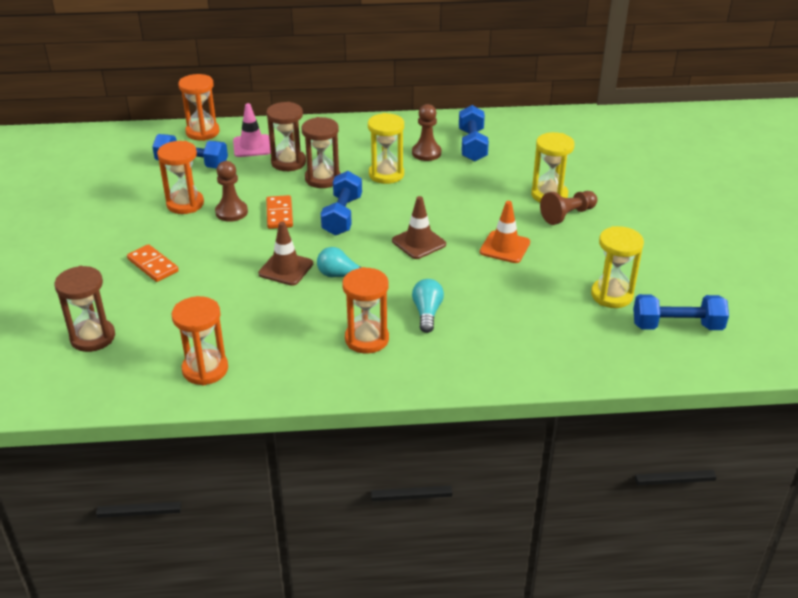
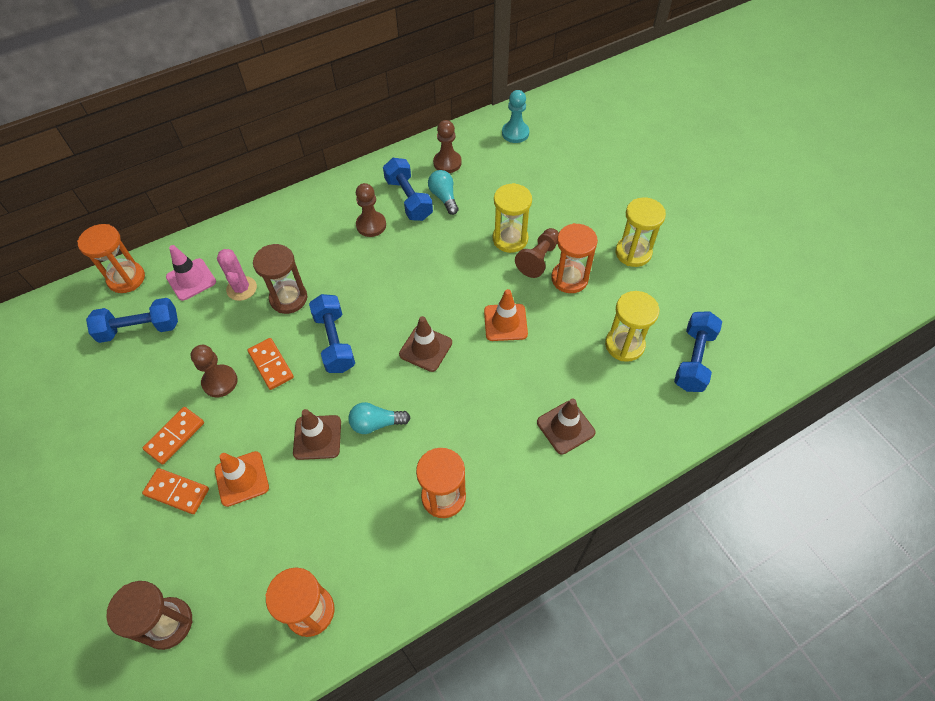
camera: 25 degrees left, 20 degrees up
(174, 233) = (175, 436): none -> orange domino
(185, 204) = (164, 390): orange hourglass -> orange hourglass (569, 279)
(208, 274) = (242, 478): none -> orange traffic cone
(288, 162) = (241, 288): brown hourglass -> pink cactus
(386, 174) = (348, 269): yellow hourglass -> yellow hourglass (633, 253)
(427, 313) = (480, 437): turquoise light bulb -> turquoise light bulb (444, 197)
(512, 331) = (565, 427): none -> brown traffic cone
(525, 131) = (447, 163): none -> brown pawn
(605, 127) = (515, 133): none -> turquoise pawn
(677, 326) = (693, 359): blue dumbbell -> blue dumbbell turned 45 degrees counterclockwise

